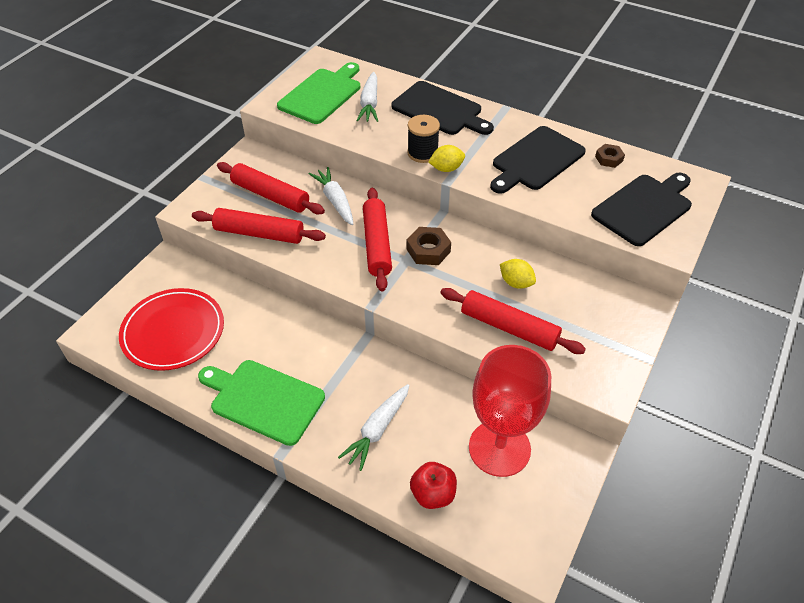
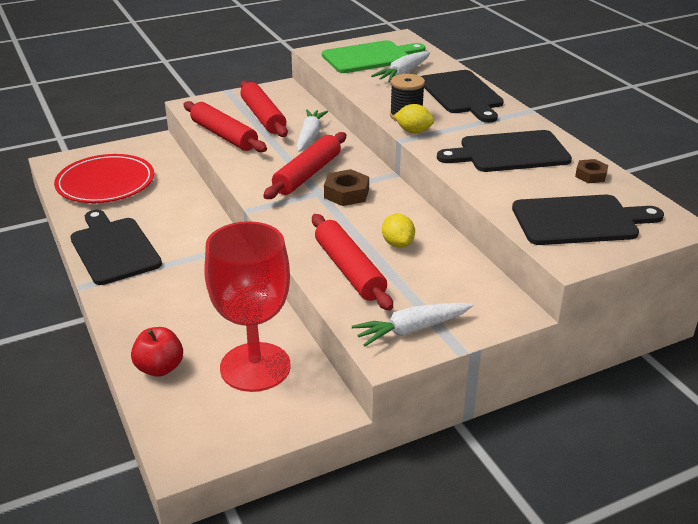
camera: 35 degrees right, 15 degrees down
(264, 400) = (114, 248): green cutting board -> black cutting board
(377, 430) = (171, 306): white carrot -> white carrot (411, 330)

